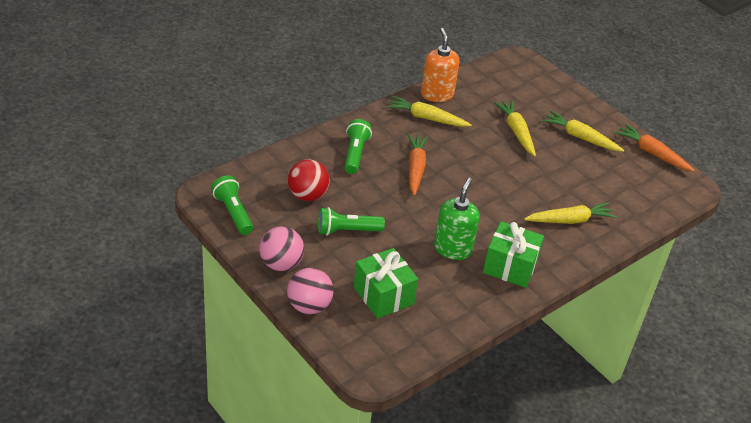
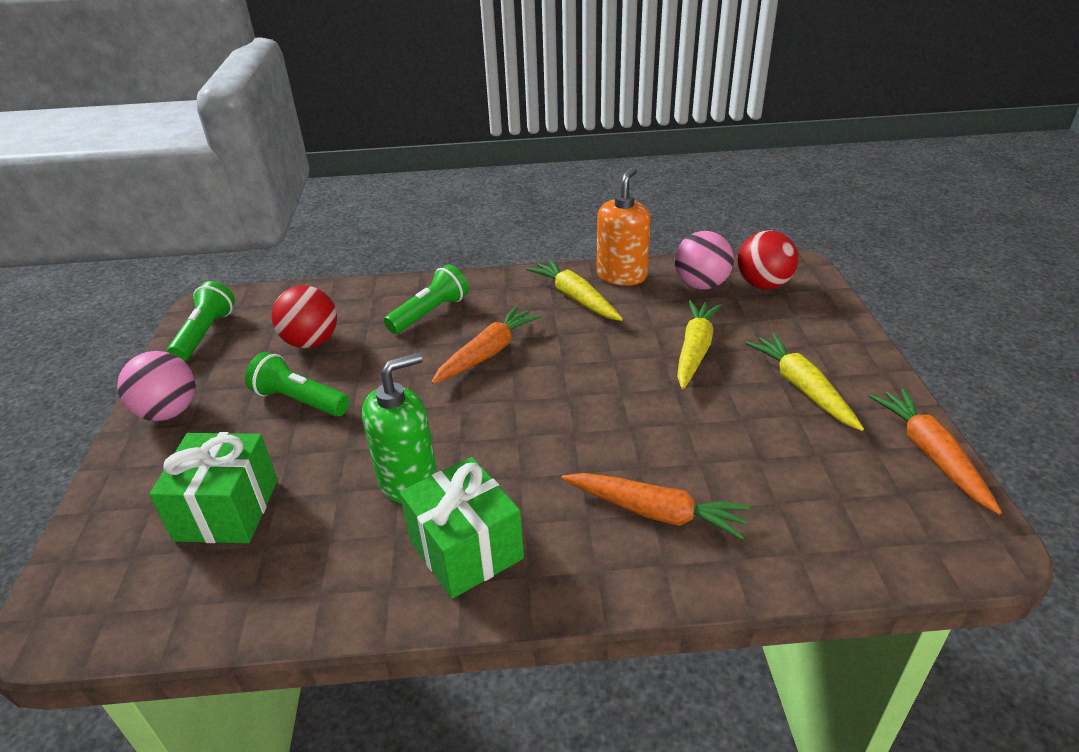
camera: 40 degrees right, 5 degrees down
(309, 306) = (121, 481): pink ball -> pink ball (701, 285)
(515, 79) = (763, 285): none -> red ball
(569, 220) = (654, 512): yellow carrot -> orange carrot

